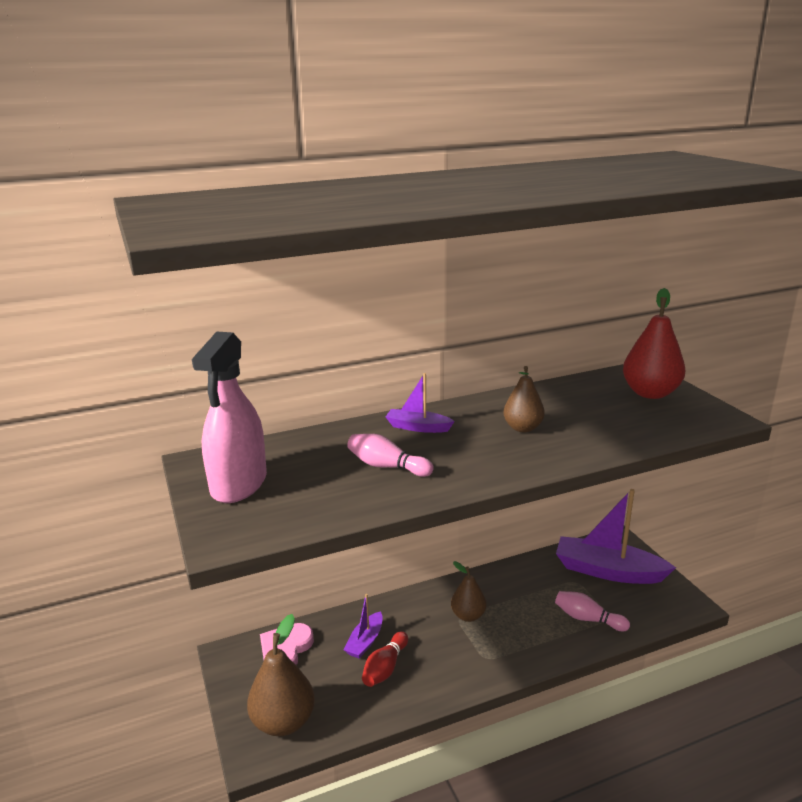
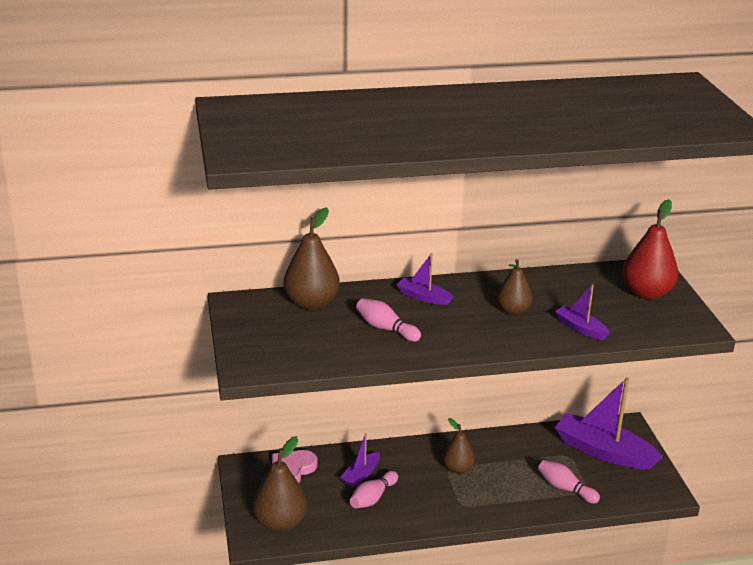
camera: 10 degrees right, 5 degrees up
(239, 484) = (265, 326): pink spray bottle -> none
(290, 450) = (311, 303): none -> brown pear
(385, 668) = (373, 498): red bowling pin -> pink bowling pin
(605, 436) = (580, 328): none -> purple boat

